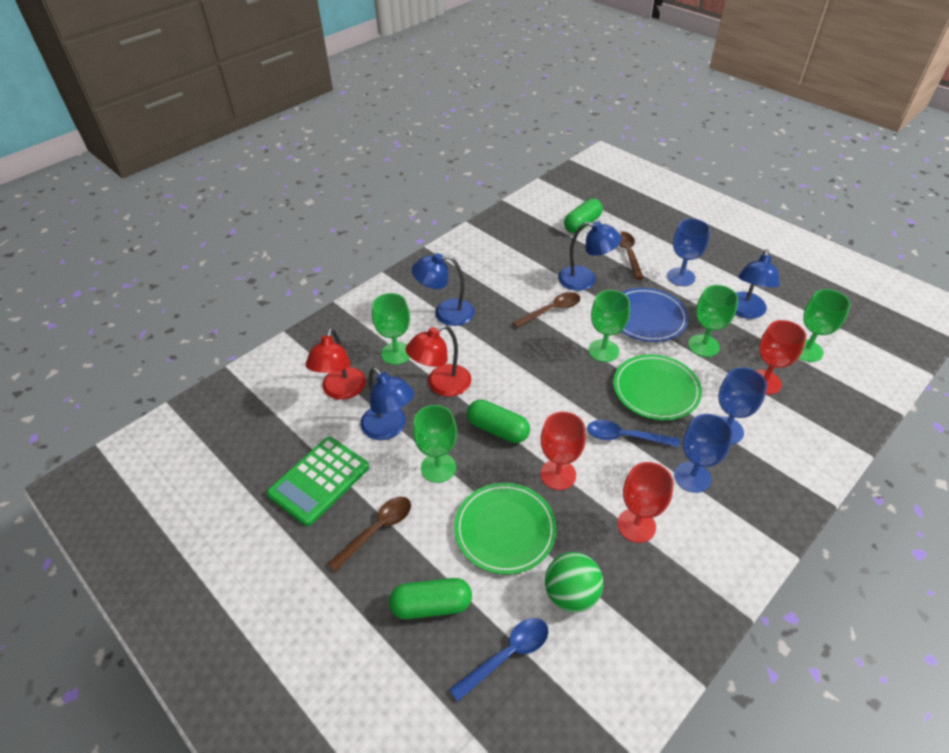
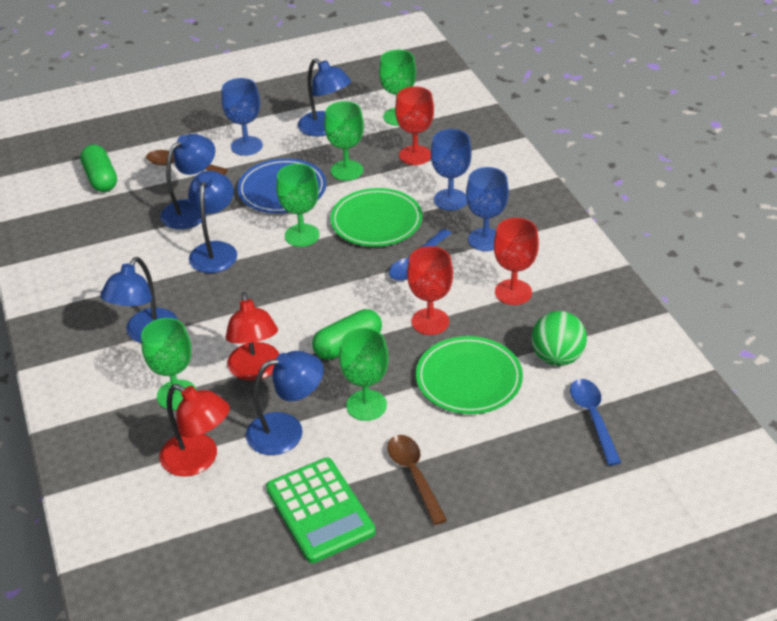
camera: 65 degrees left, 5 degrees down
(431, 605) = (520, 456): green capsule -> none
(551, 310) = (215, 250): brown spoon -> blue lamp

